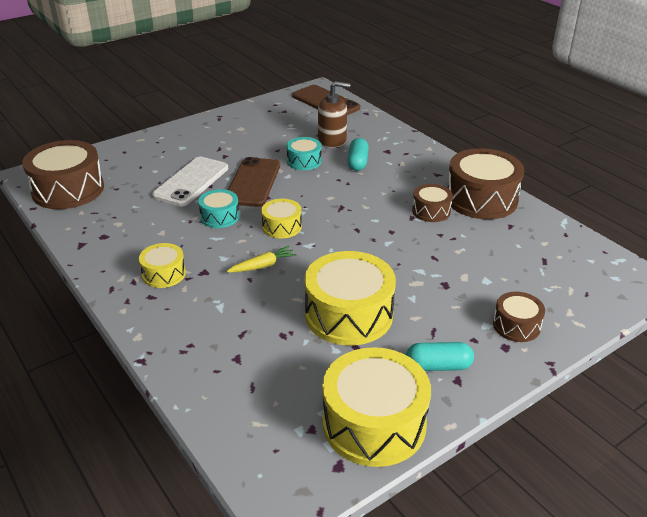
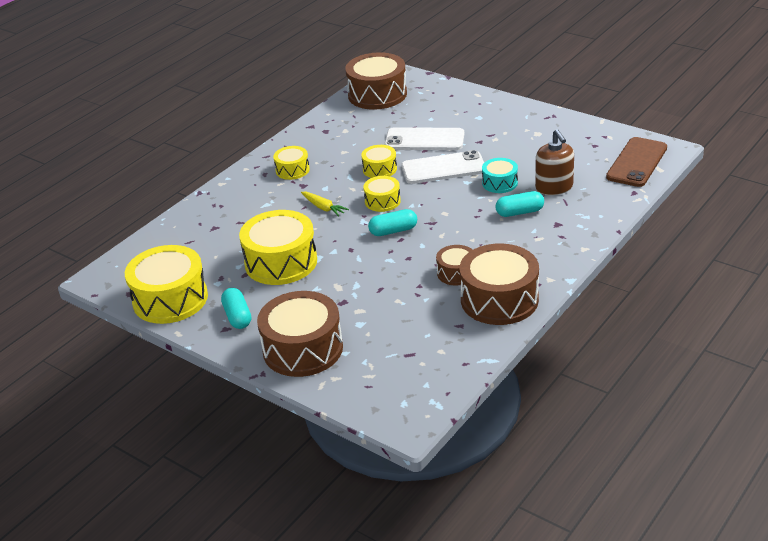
camera: 75 degrees right, 0 degrees up
(220, 217) = (380, 169): turquoise drum -> yellow drum
(253, 182) = (443, 168): brown phone -> white phone
(340, 230) = (393, 231): none -> turquoise capsule
(516, 325) = (303, 349): brown drum -> brown drum, size x1.91

